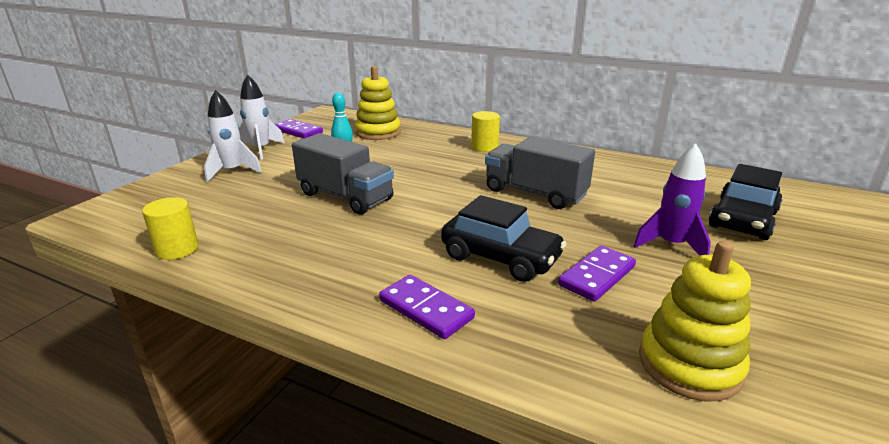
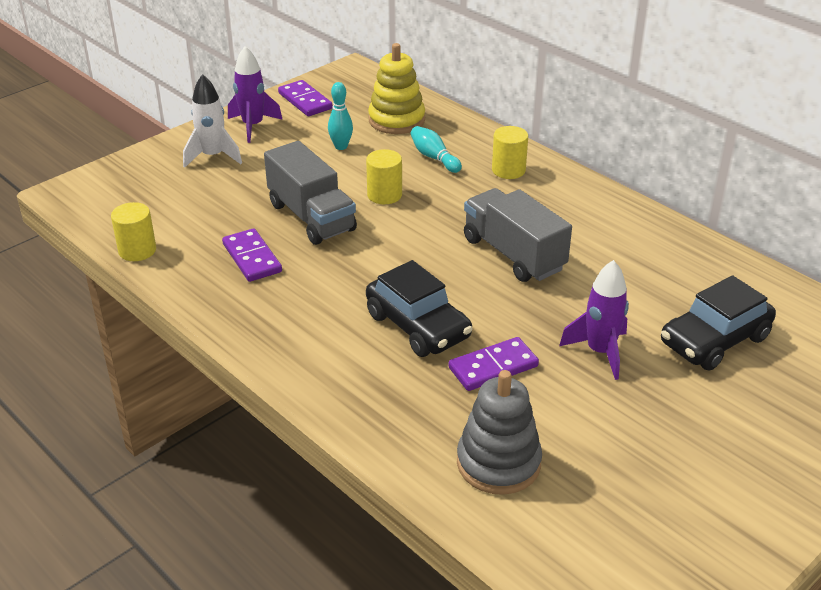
camera: 20 degrees right, 10 degrees up
(261, 150) = (253, 126): white rocket -> purple rocket
(400, 174) = (384, 195): none -> yellow cylinder
(423, 148) = (434, 157): none -> turquoise bowling pin
(426, 309) = (318, 362): purple domino -> purple domino (252, 258)
(689, 365) = (498, 463): yellow stacking toy -> grey stacking toy

